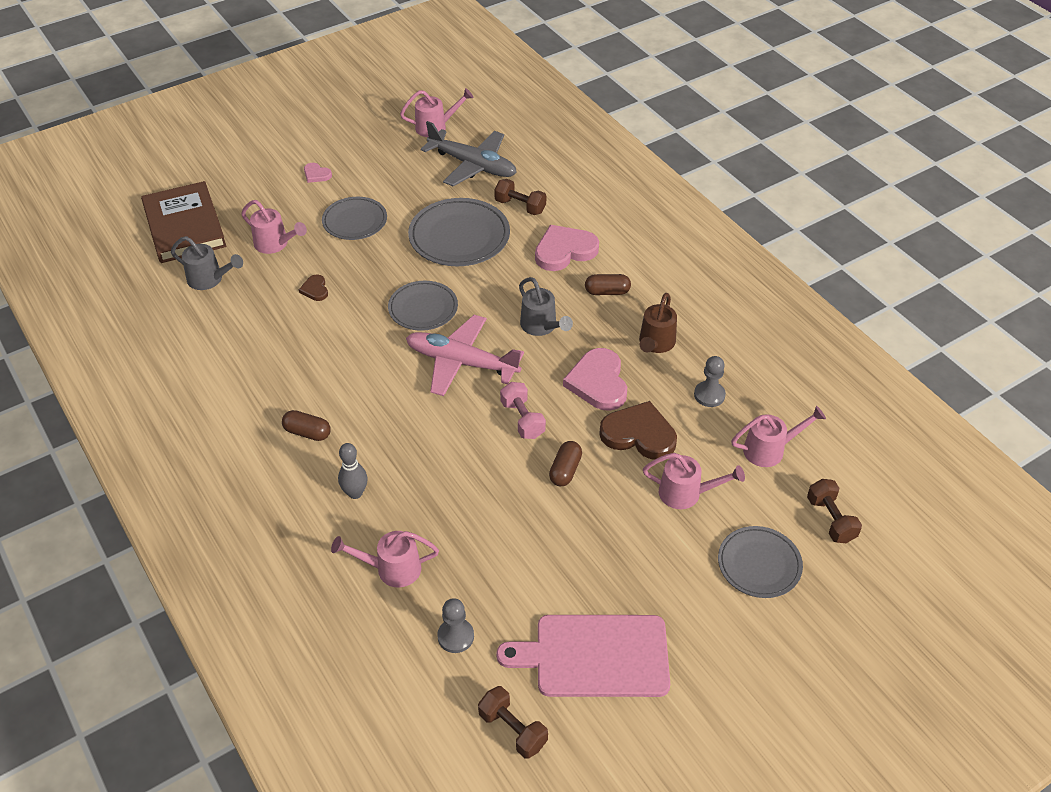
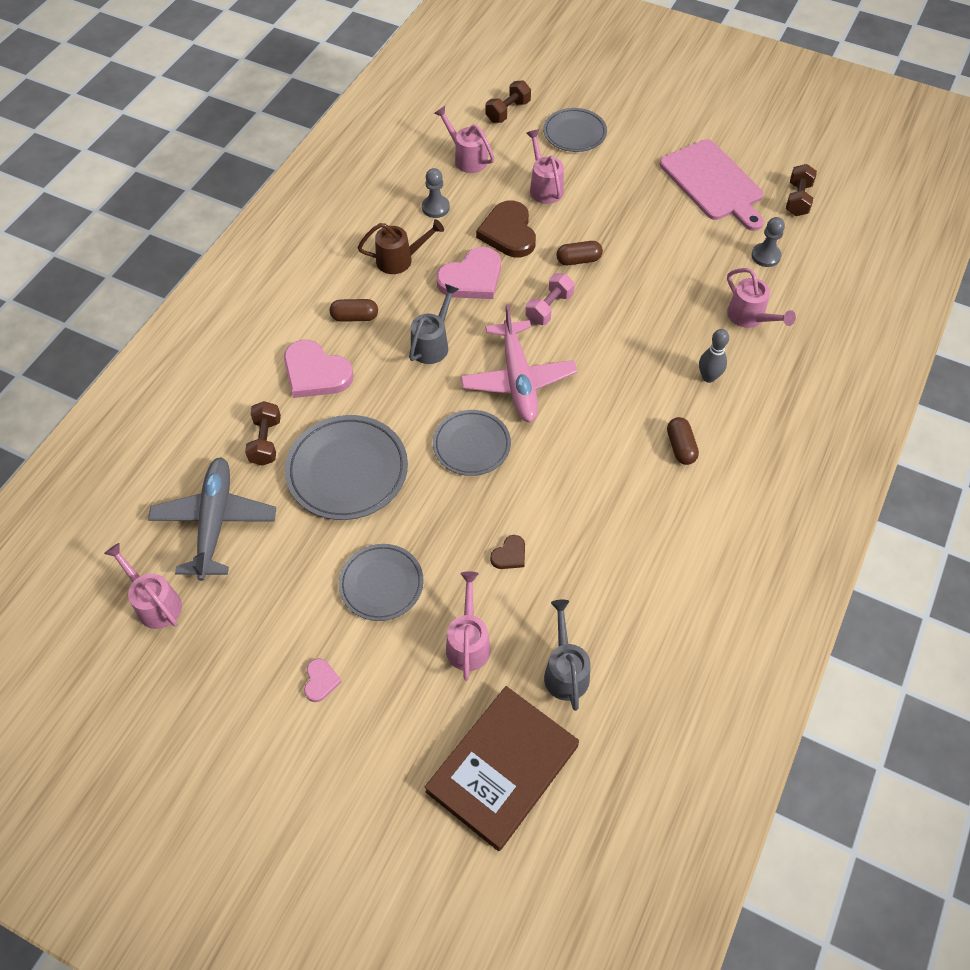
camera: 120 degrees left, 10 degrees up
(607, 292) = (355, 317): brown capsule -> brown capsule turned 60 degrees counterclockwise

